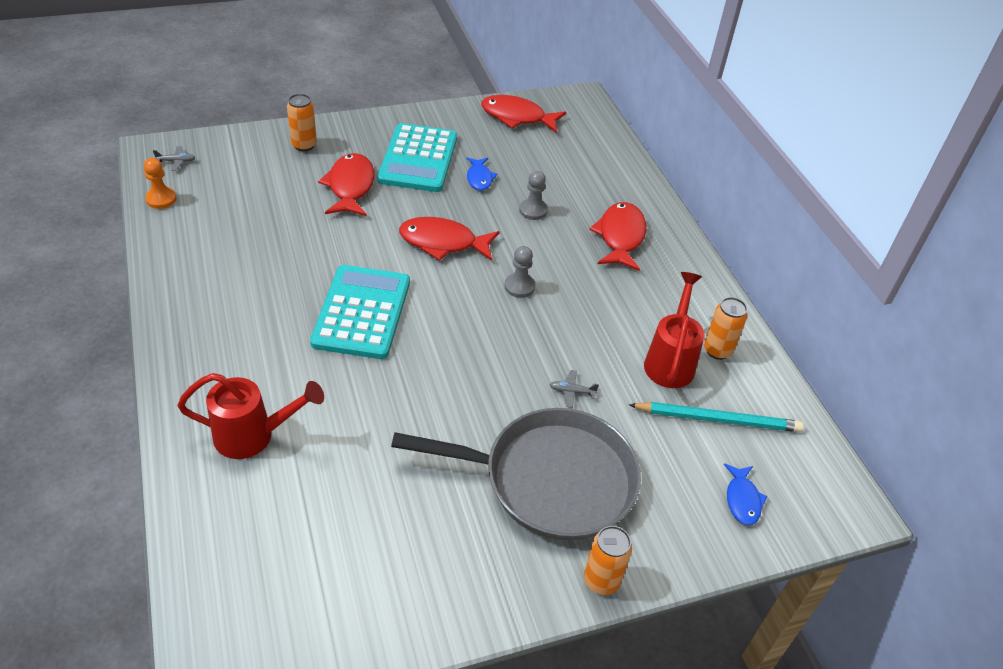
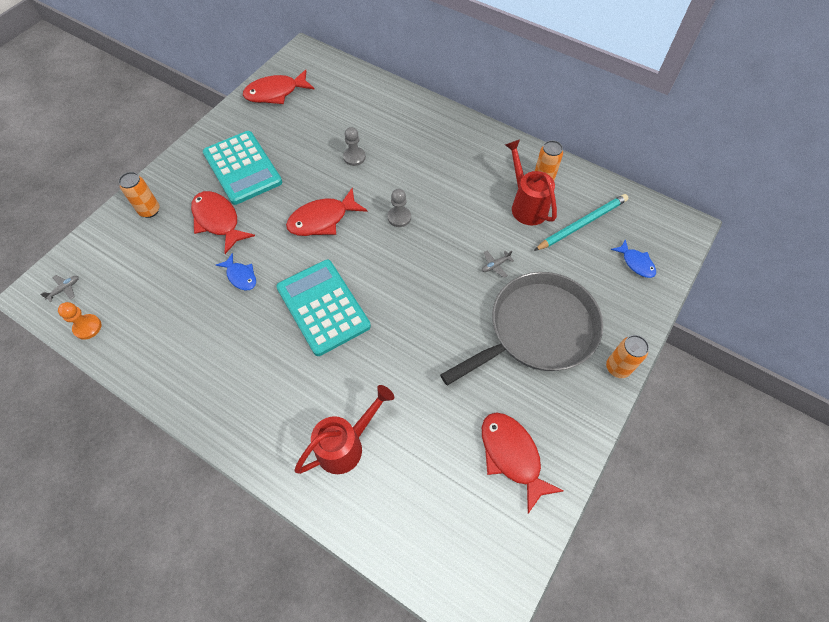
camera: 35 degrees left, 15 degrees up
(479, 178) = (297, 156): blue fish -> blue fish (240, 276)
(620, 237) = (423, 140): red fish -> red fish (512, 456)

